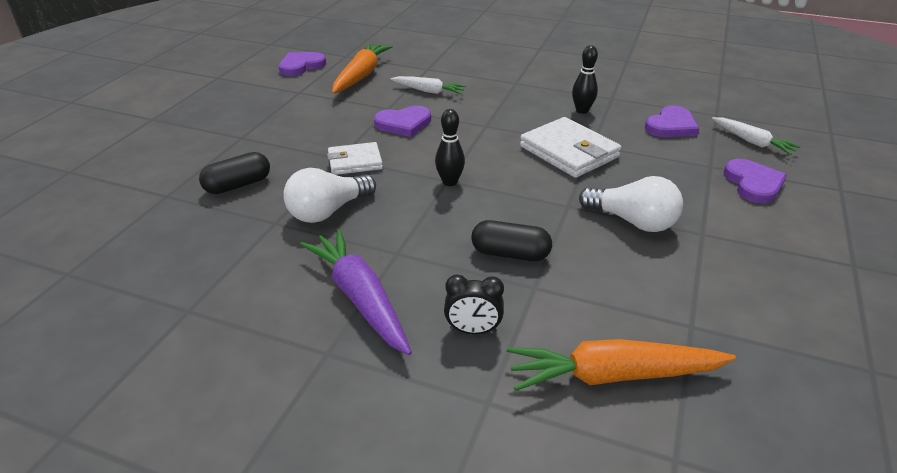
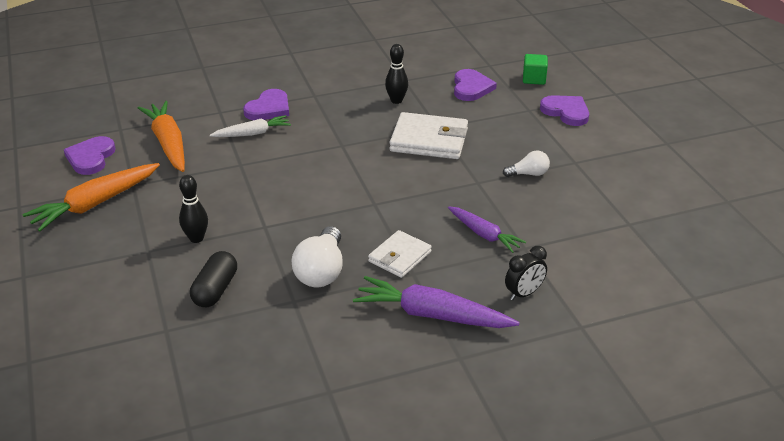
camera: 40 degrees left, 0 degrees up
(355, 162) = (283, 223): white wallet -> white wallet (399, 257)
(403, 124) = (274, 173): purple heart -> purple heart (269, 108)
(449, 182) = (378, 204): black bowling pin -> black bowling pin (196, 238)
(510, 254) = (484, 234): black capsule -> purple carrot
(612, 375) = (622, 274): orange carrot -> orange carrot (95, 204)
(633, 221) = (528, 174): white light bulb -> white light bulb, size x0.58
(752, 142) = (534, 79): white carrot -> green cube

